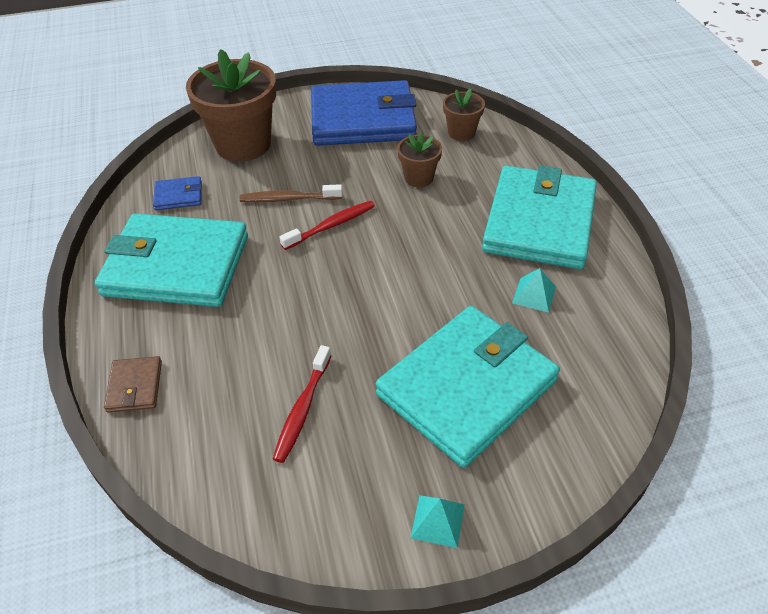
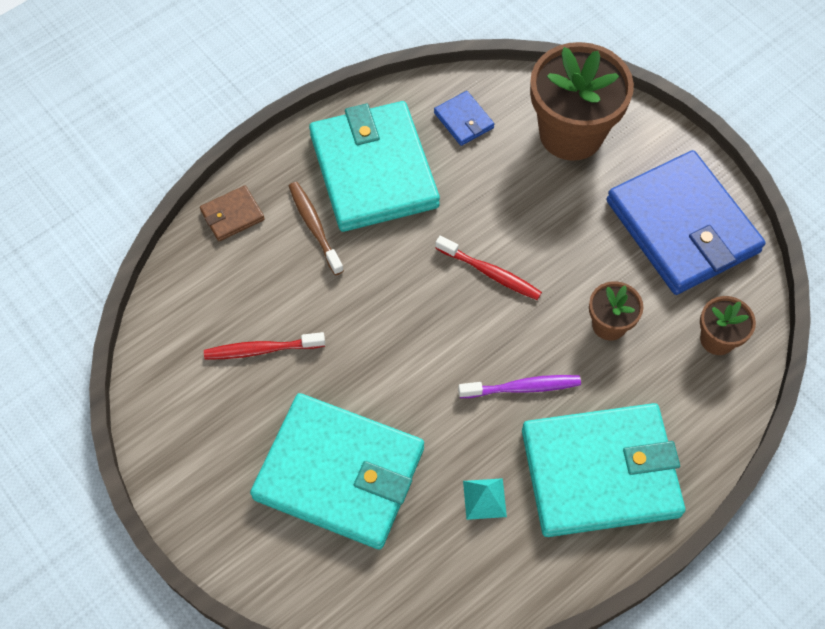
camera: 65 degrees right, 15 degrees up
(288, 199) = (509, 217): brown toothbrush -> brown toothbrush (314, 227)
(438, 521) = (198, 496): turquoise pyramid -> none
(445, 240) = (522, 388): none -> purple toothbrush

